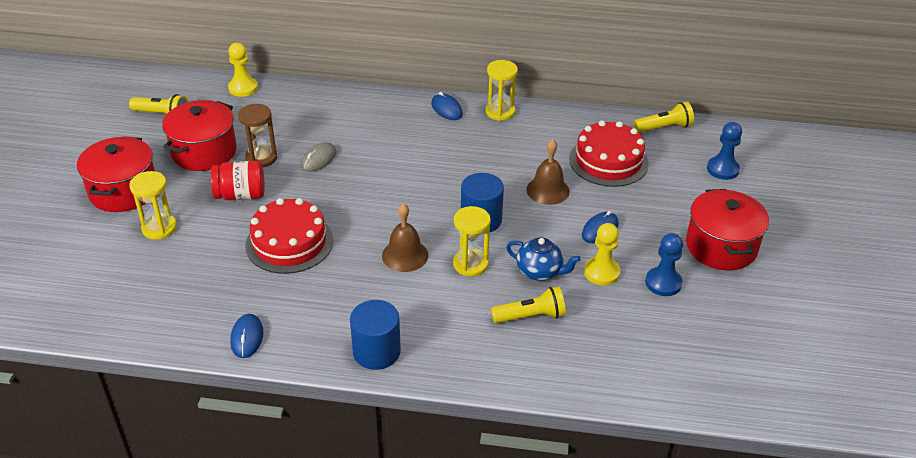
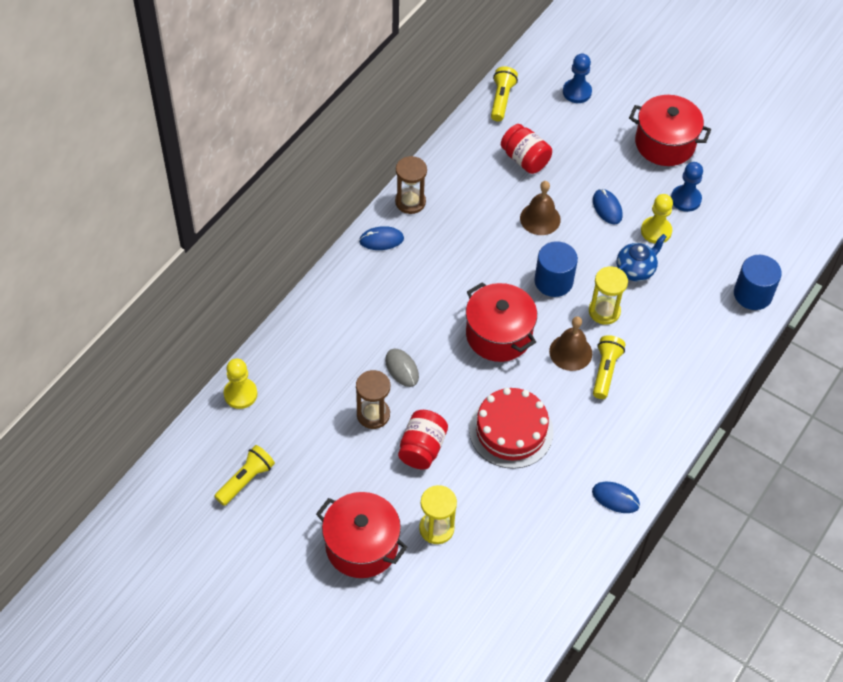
camera: 65 degrees left, 15 degrees up
(204, 152) = (335, 460): red pot -> red pot (498, 335)
(376, 352) = (672, 413): blue cylinder -> blue cylinder (752, 294)
(500, 112) = (410, 202): yellow hourglass -> brown hourglass
(530, 316) = (681, 298): yellow flashlight -> yellow flashlight (605, 371)
(608, 161) = (525, 159): red cake -> red jar

